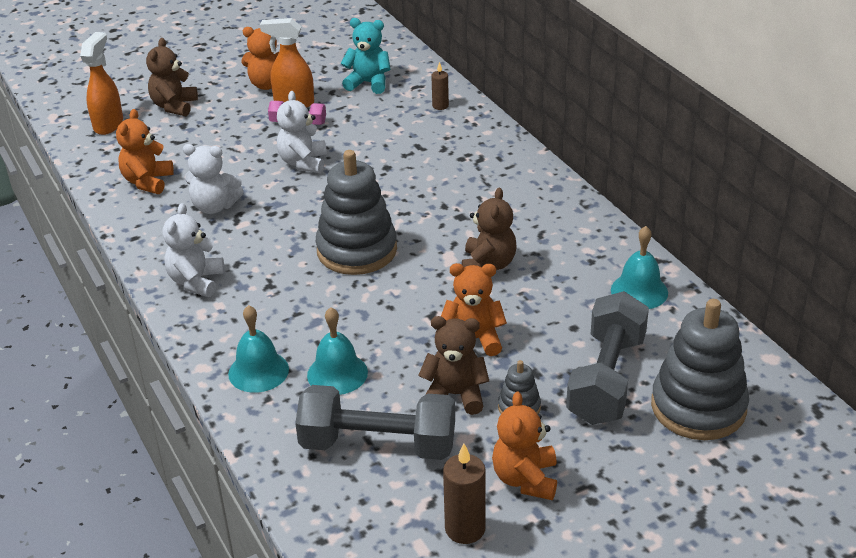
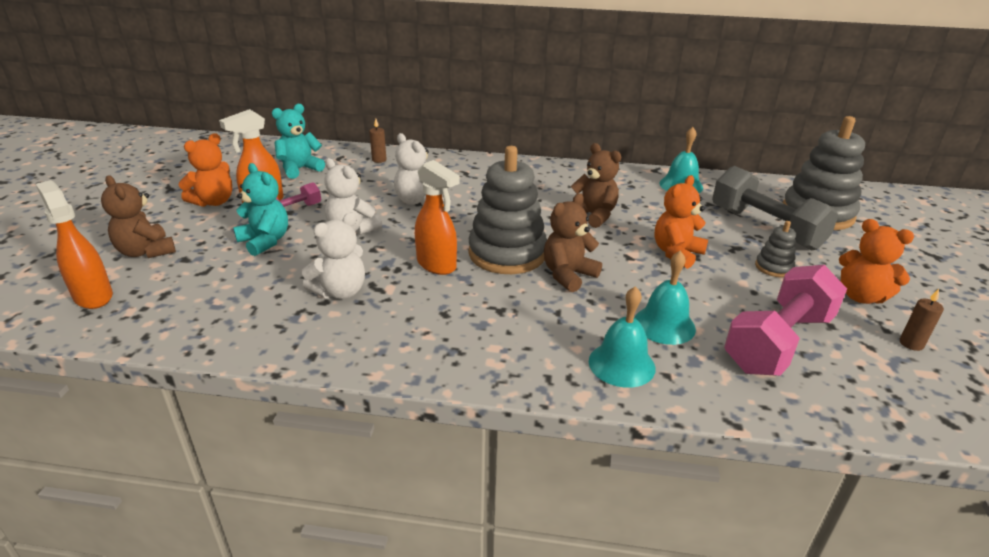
camera: 55 degrees left, 5 degrees down
(147, 182) = (235, 312): orange teddy bear -> none
(196, 281) = (441, 346): white teddy bear -> white teddy bear (417, 201)
(241, 139) = (265, 241): none -> turquoise teddy bear
(298, 227) = (437, 265): none -> orange spray bottle
(378, 445) = (778, 342): grey dumbbell -> pink dumbbell
(455, 395) = (738, 285): brown teddy bear -> brown teddy bear (568, 275)
(465, 529) = (911, 344): brown candle -> brown candle, size x0.61

